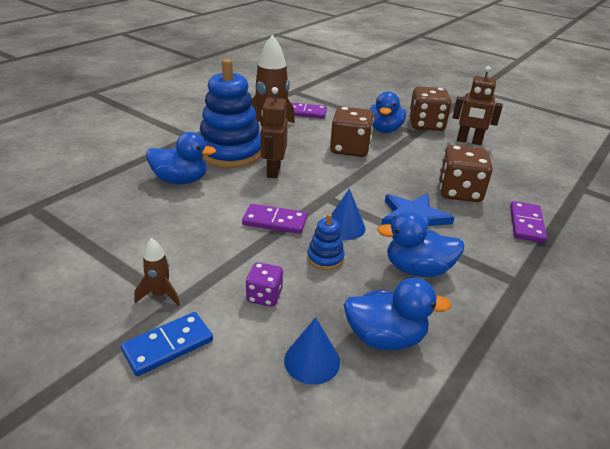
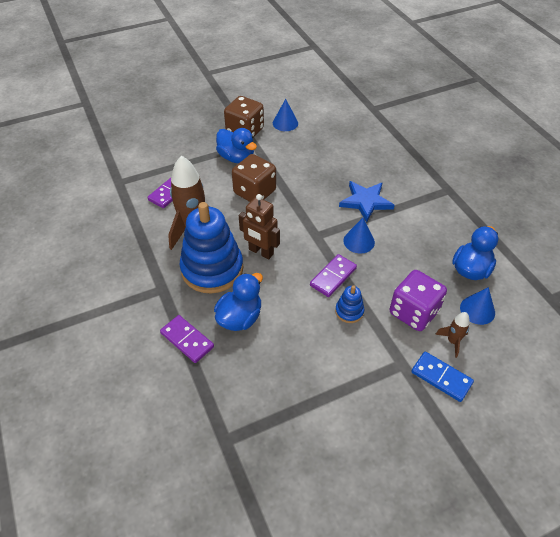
camera: 60 degrees left, 15 degrees up
(160, 294) = (389, 370): brown rocket -> brown rocket (452, 341)
(168, 346) = (441, 377): blue domino -> blue domino turned 45 degrees counterclockwise
(264, 296) = (413, 312): purple dice -> purple dice, size x1.83
(325, 258) = (388, 266): blue stacking toy -> blue stacking toy (349, 311)
(417, 269) = (419, 226): blue duck -> none
(459, 192) = (348, 164): brown dice -> none
(469, 141) = (285, 123): brown robot -> blue cone
(526, 224) = (397, 154): purple domino -> purple domino (187, 340)

